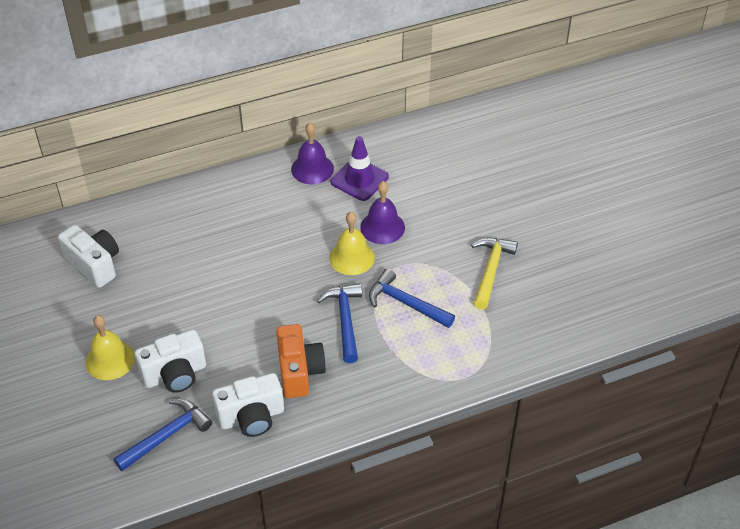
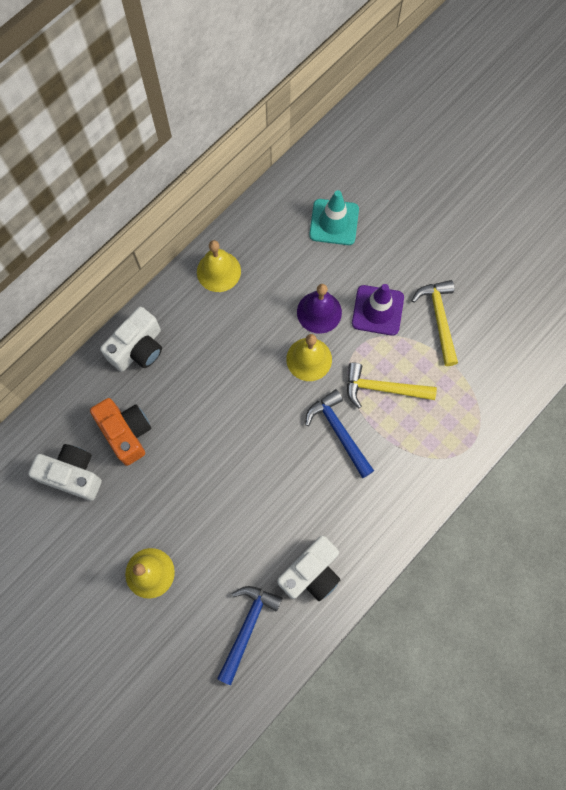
camera: 25 degrees left, 25 degrees up
(175, 374) = (218, 560): white camera -> white camera (138, 348)
(299, 371) = (327, 505): orange camera -> orange camera (126, 433)
(312, 169) = (218, 271): purple bell -> yellow bell
(359, 179) = (269, 265): purple traffic cone -> purple traffic cone (377, 310)
(406, 303) = (383, 388): blue hammer -> yellow hammer
(436, 169) = (334, 222): none -> turquoise traffic cone

